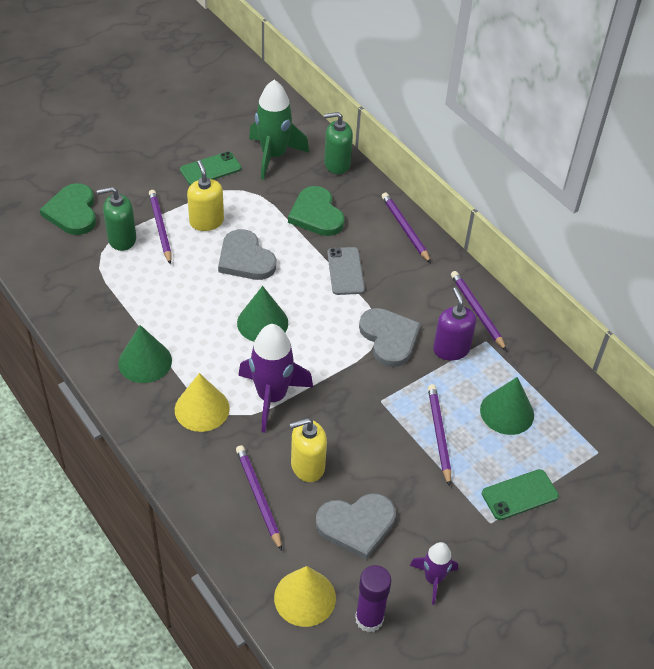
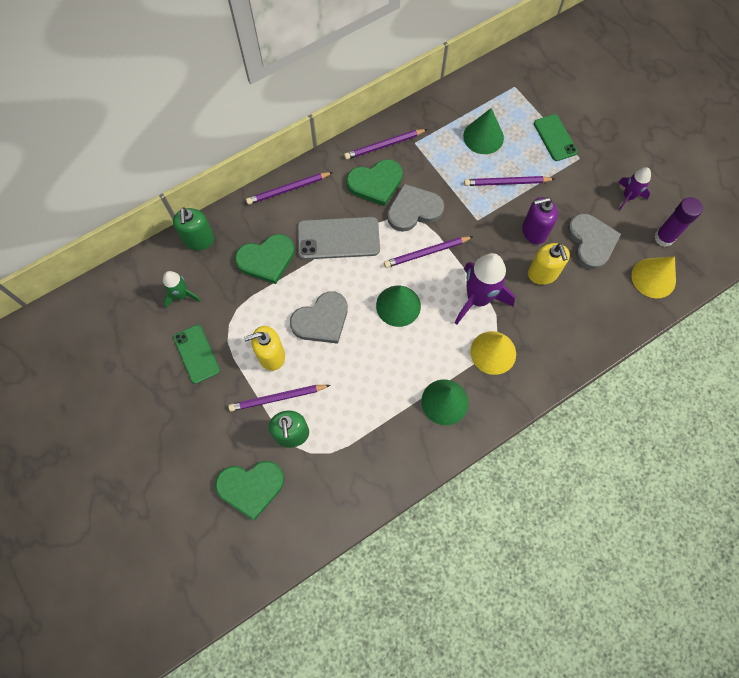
camera: 85 degrees left, 20 degrees up
(258, 497) = (574, 308): purple pencil -> purple pencil (426, 253)
(274, 156) = (182, 295): green rocket -> green rocket, size x0.56
(345, 271) = (338, 238): grey phone -> grey phone, size x1.51
(422, 303) = (375, 183): none -> green heart
(451, 349) = (424, 167): purple soap dispenser -> purple soap dispenser (534, 231)

